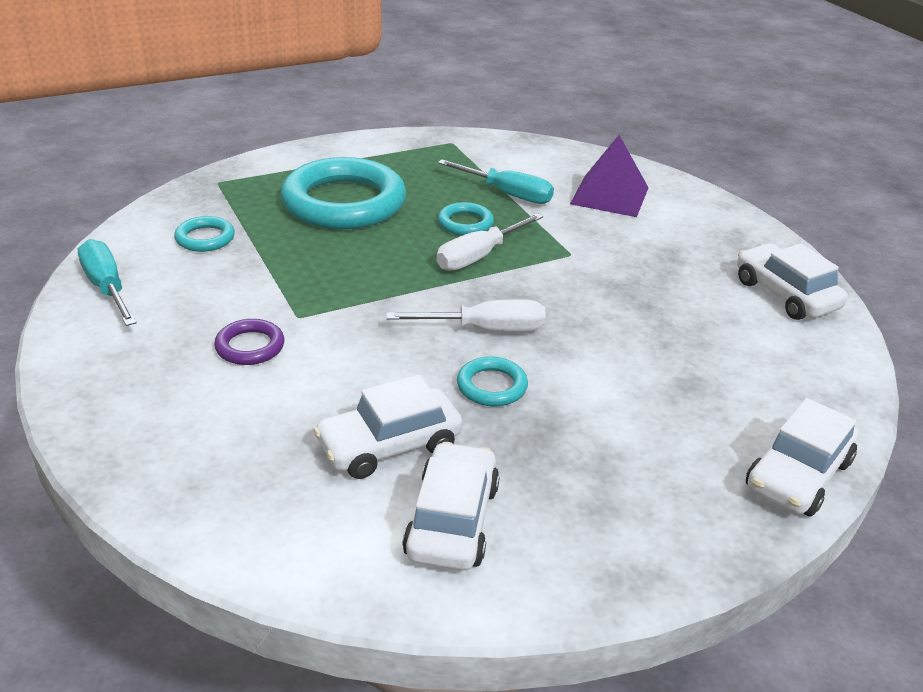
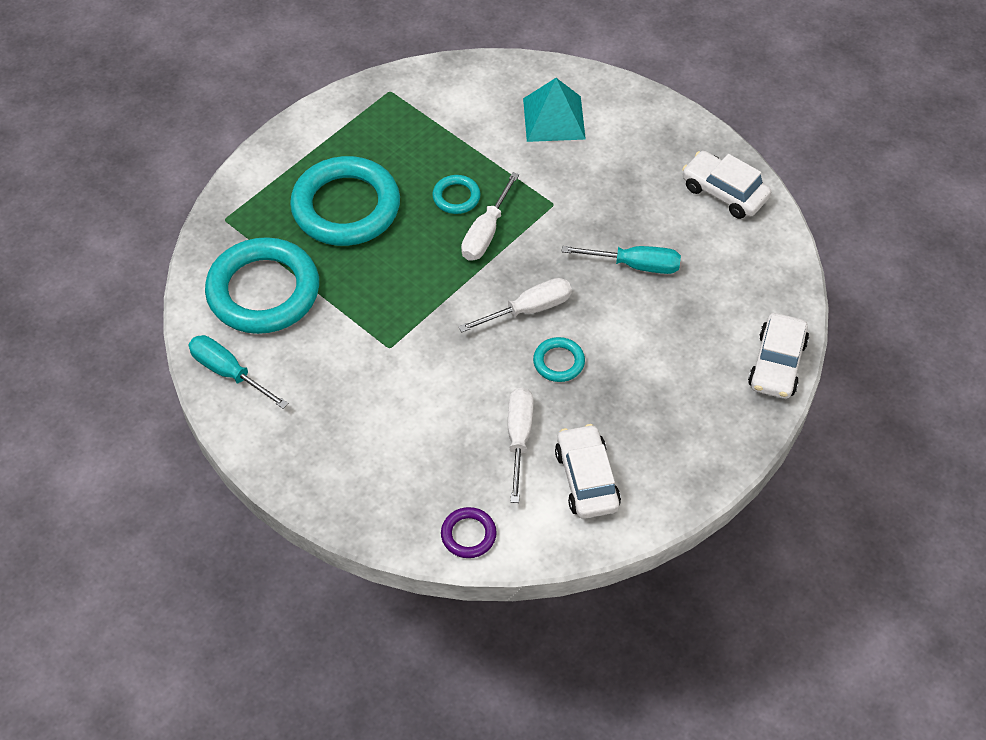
camera: 20 degrees left, 20 degrees up
(205, 238) = (263, 291): turquoise ring -> turquoise ring, size x2.26
(250, 346) = (374, 389): purple ring -> purple ring (468, 535)
(389, 445) = (519, 438): white car -> white screwdriver
(507, 194) = (471, 147): turquoise screwdriver -> turquoise screwdriver (635, 265)
(609, 195) = (553, 118): purple pyramid -> turquoise pyramid

